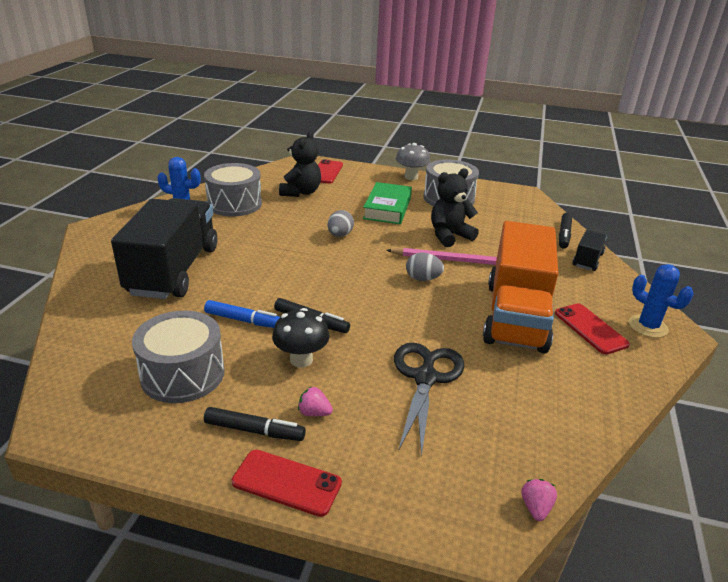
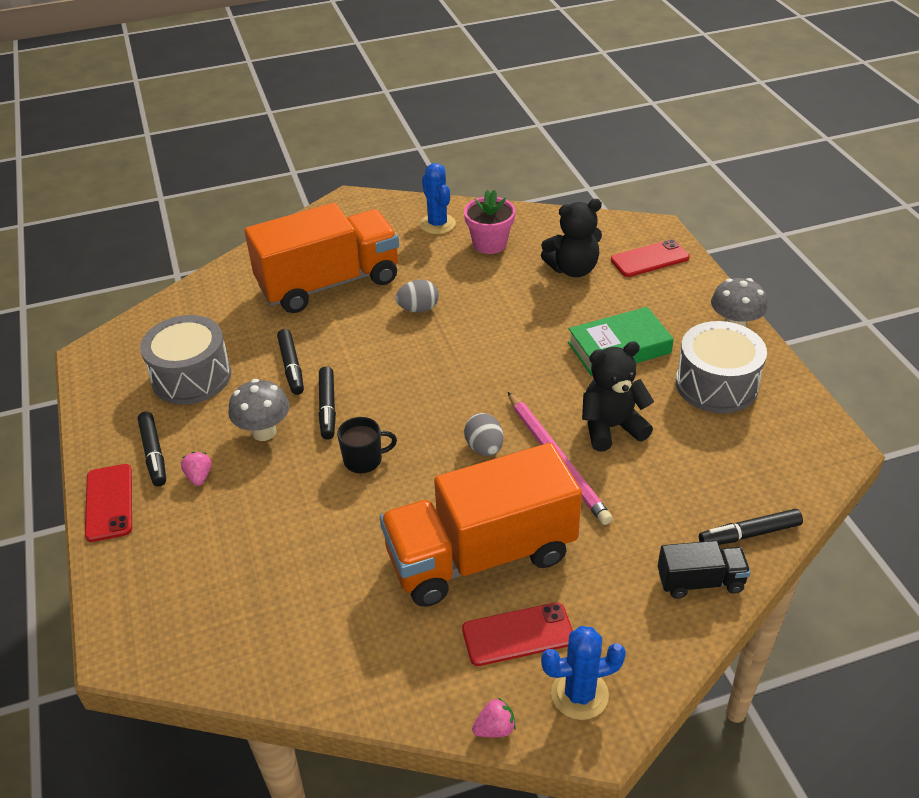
camera: 60 degrees right, 10 degrees up
(174, 270) = (329, 283): black truck -> orange truck
(234, 204) = (489, 244): grey drum -> pink flower pot
(243, 320) = (291, 367): blue marker -> black marker
(301, 360) = (264, 432): black mushroom -> grey mushroom
(340, 235) = (510, 344): grey egg -> grey egg (418, 309)
(383, 326) = (364, 459): none -> black mug
(425, 378) = (303, 527): black scissors -> none
(449, 236) = (611, 427): black teddy bear -> black teddy bear turned 45 degrees counterclockwise
(536, 508) = (174, 677): pink strawberry -> pink strawberry (495, 728)
(590, 329) = (518, 634): red phone -> red phone turned 45 degrees clockwise
(648, 326) = (579, 694): blue cactus -> blue cactus turned 60 degrees clockwise

